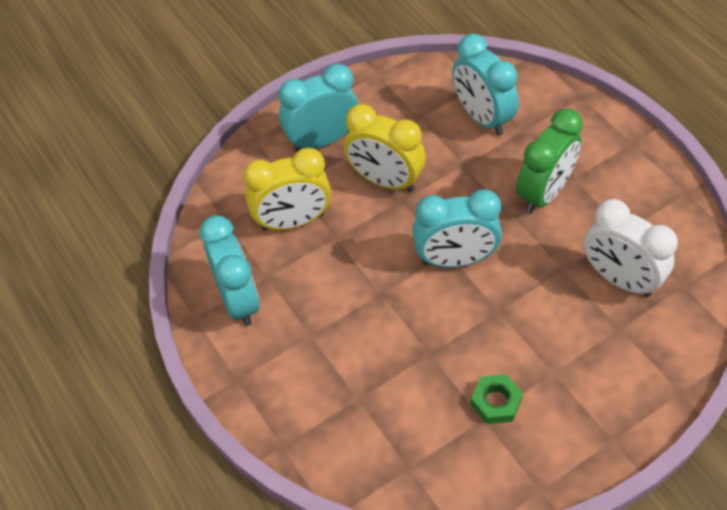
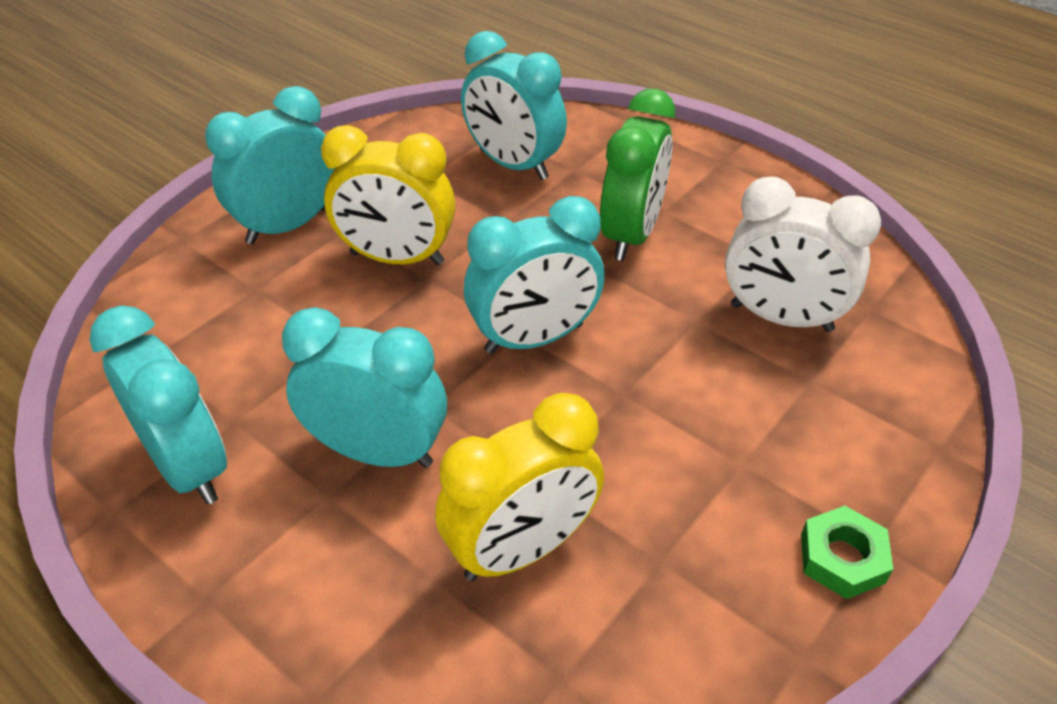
camera: 20 degrees left, 10 degrees down
(293, 221) = (263, 335): yellow clock -> yellow clock (521, 550)
(343, 315) = (377, 452): none -> turquoise clock
(496, 402) = (672, 529): green nut -> green nut (842, 558)

